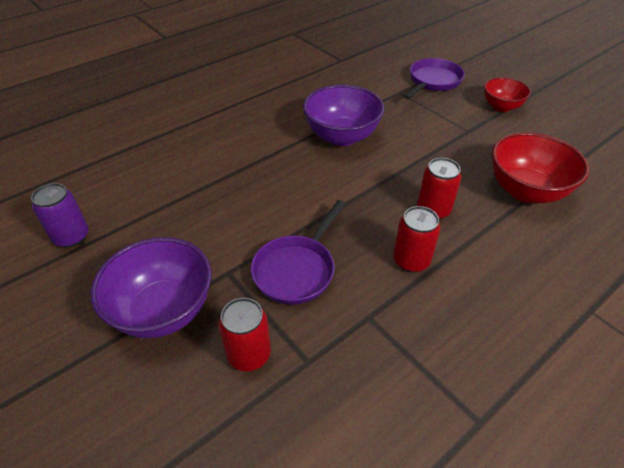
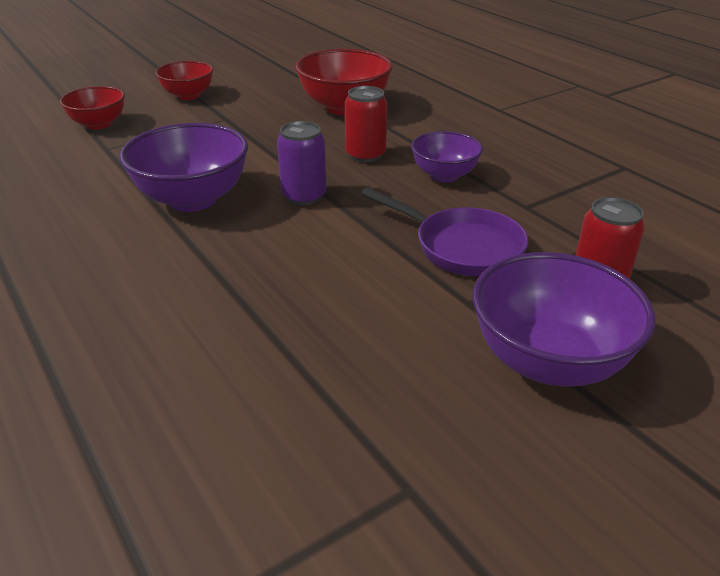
camera: 85 degrees left, 10 degrees down
(71, 236) = (384, 515): purple can -> purple can (304, 196)
(411, 260) = (444, 175): red can -> purple bowl
(433, 82) = (99, 124): purple pan -> red bowl

